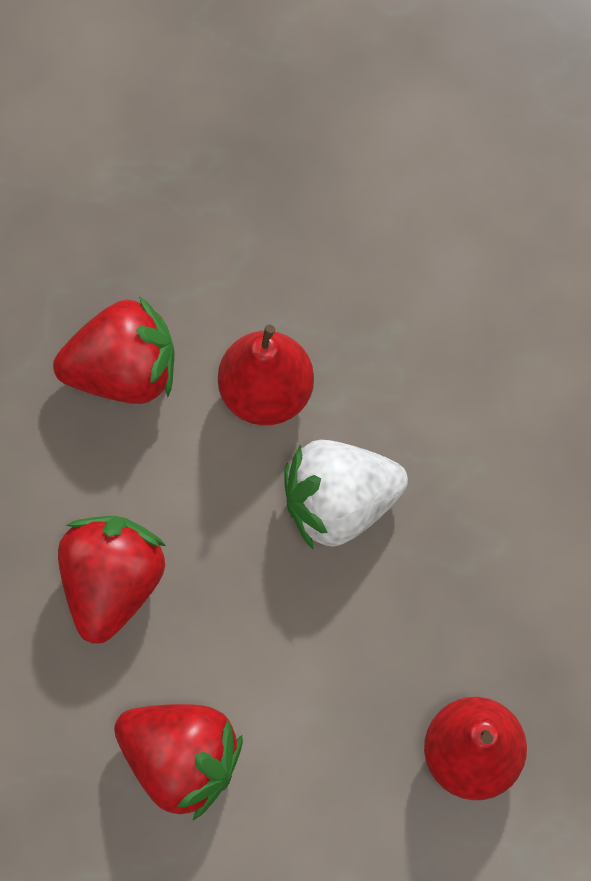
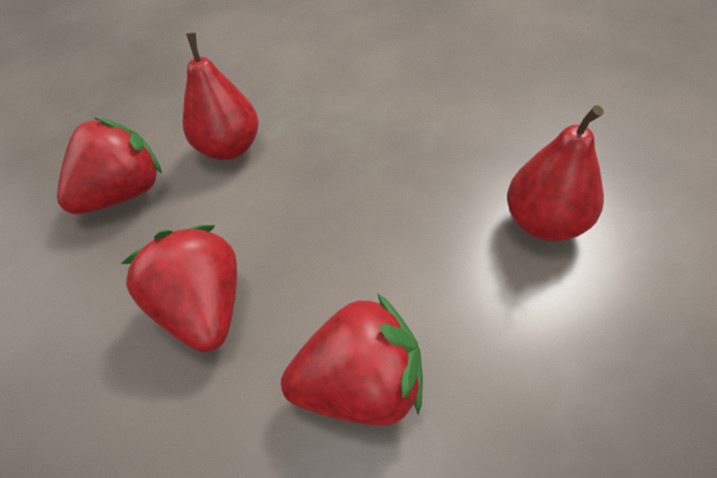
camera: 35 degrees left, 20 degrees down
(339, 503) = (324, 165): white strawberry -> none

